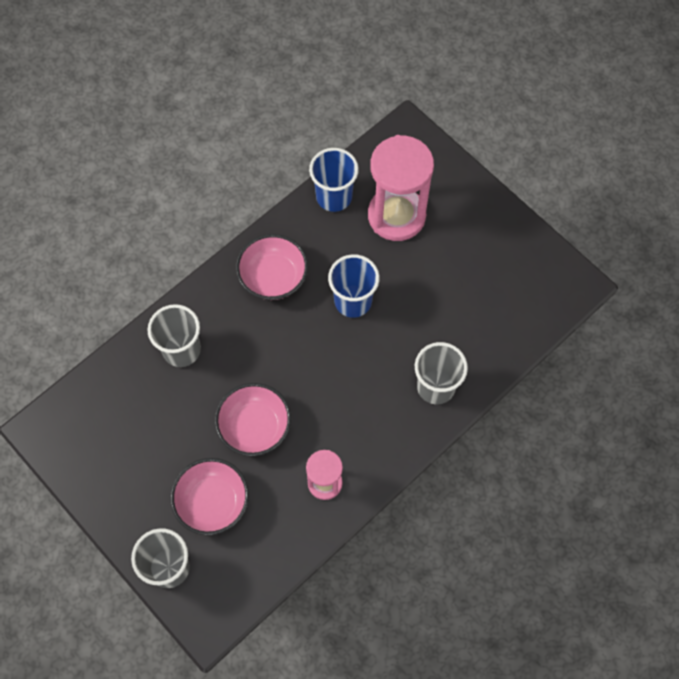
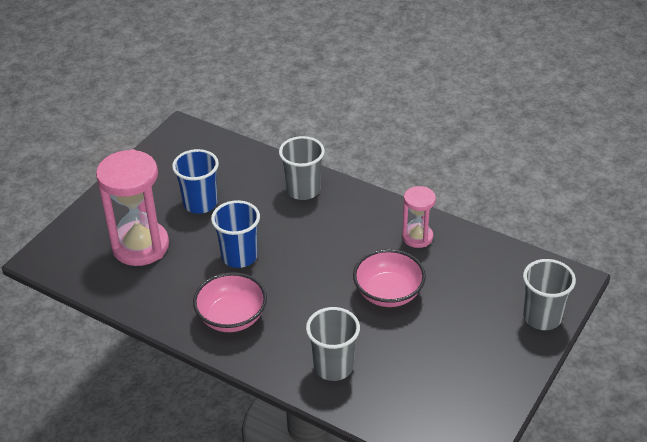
camera: 105 degrees left, 25 degrees down
(212, 502) = (470, 304): pink bowl -> none
(334, 197) = (129, 294): blue cup -> blue cup (200, 203)

